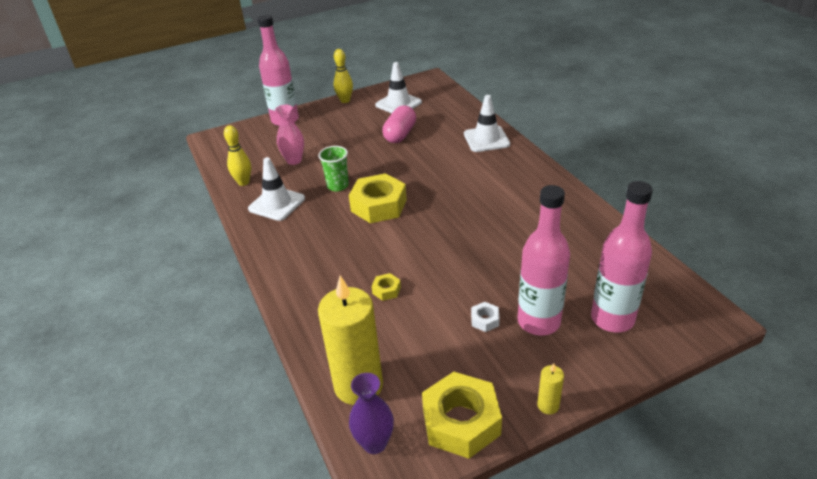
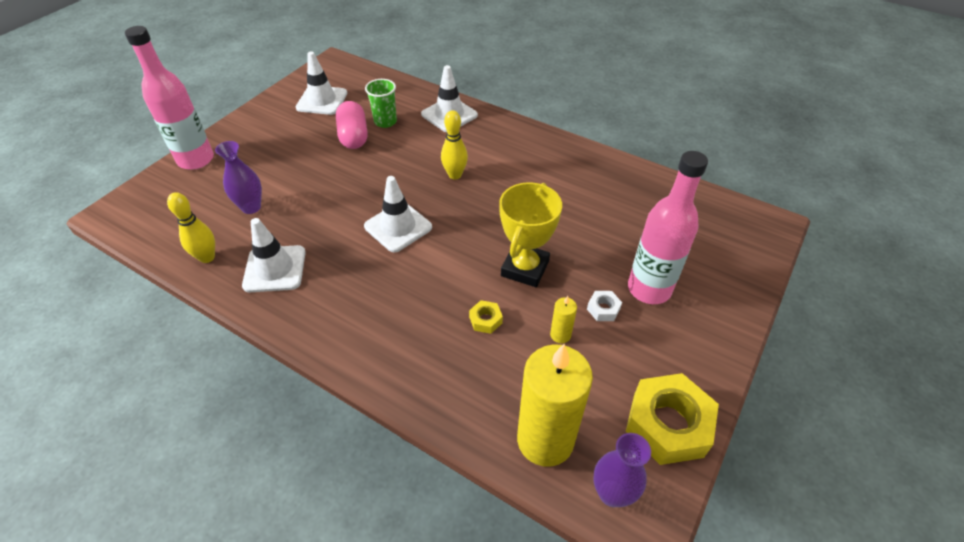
camera: 35 degrees left, 10 degrees up
(294, 160) = (251, 207): pink vase -> purple vase
(338, 186) = (332, 220): green cup -> green cup (385, 122)
(345, 100) = (254, 113): yellow bowling pin -> yellow bowling pin (455, 175)
(379, 205) = (398, 227): yellow nut -> white traffic cone
(448, 267) = (525, 268): none -> yellow trophy
(548, 405) = (721, 368): yellow candle -> yellow candle (560, 335)
(612, 319) = (702, 259): pink bottle -> none

